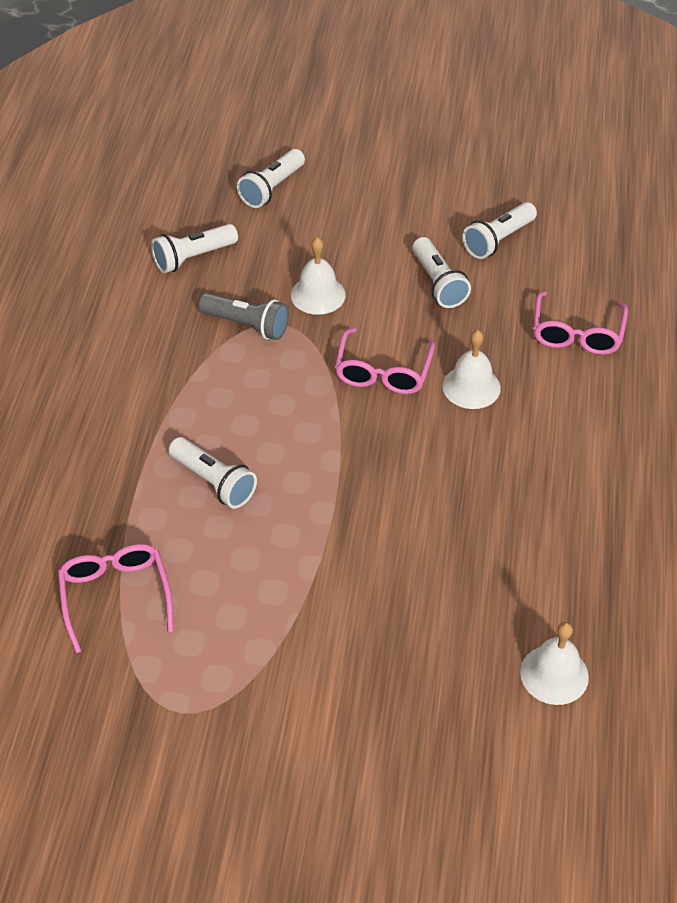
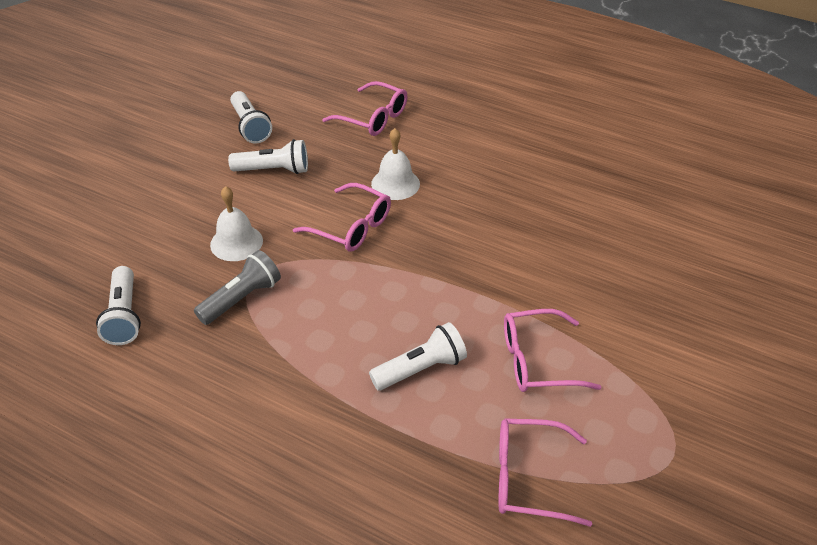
camera: 70 degrees left, 5 degrees down
(261, 573) = (537, 361): none -> pink glasses
(272, 188) = (77, 237): white flashlight -> none
(554, 674) = (680, 220): white bell -> none

